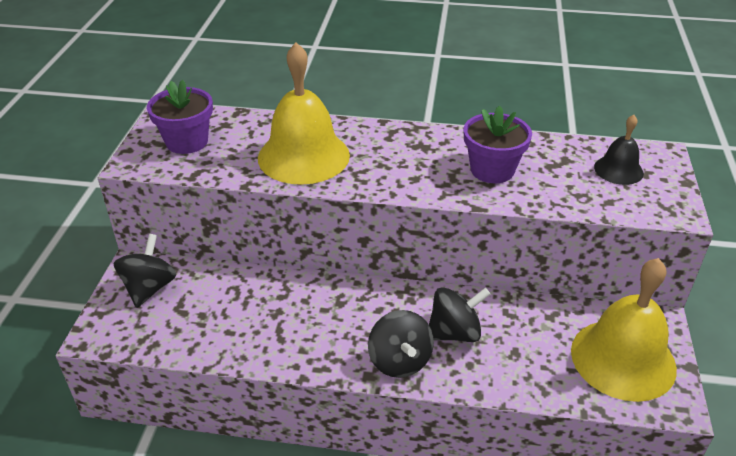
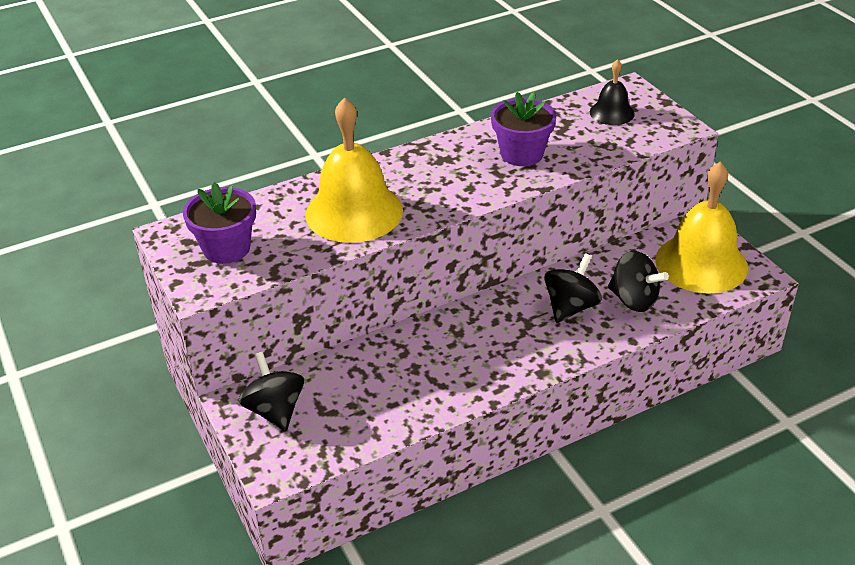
camera: 35 degrees left, 0 degrees up
(399, 361) = (553, 349): black spinning top -> black spinning top (634, 300)

